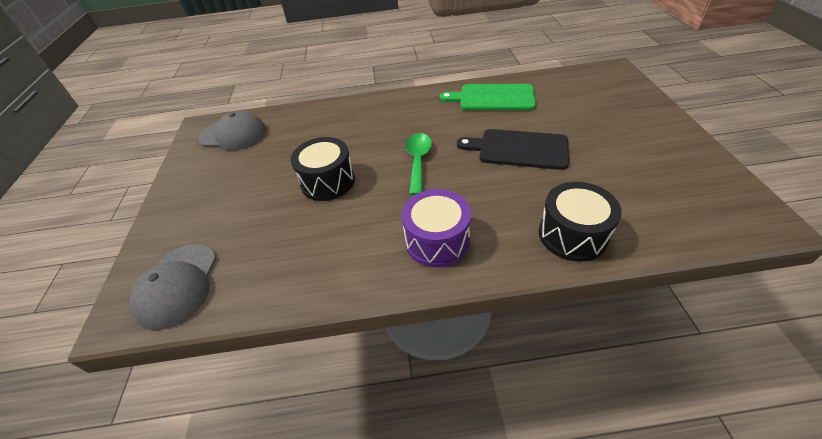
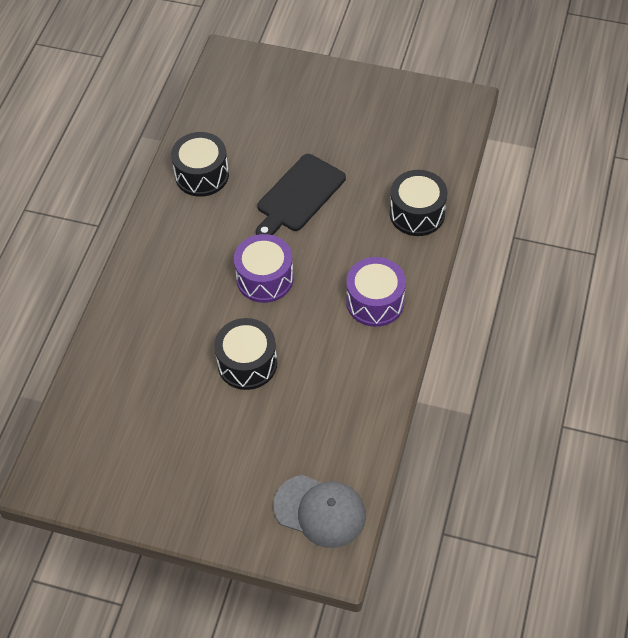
camera: 70 degrees left, 10 degrees up
(233, 135) = (91, 444): grey cap -> none
(418, 161) = (265, 278): green spoon -> purple drum
(493, 98) = (202, 175): green cutting board -> black drum

